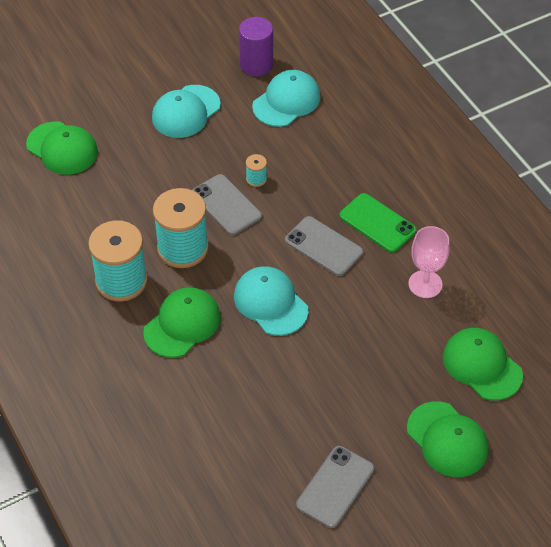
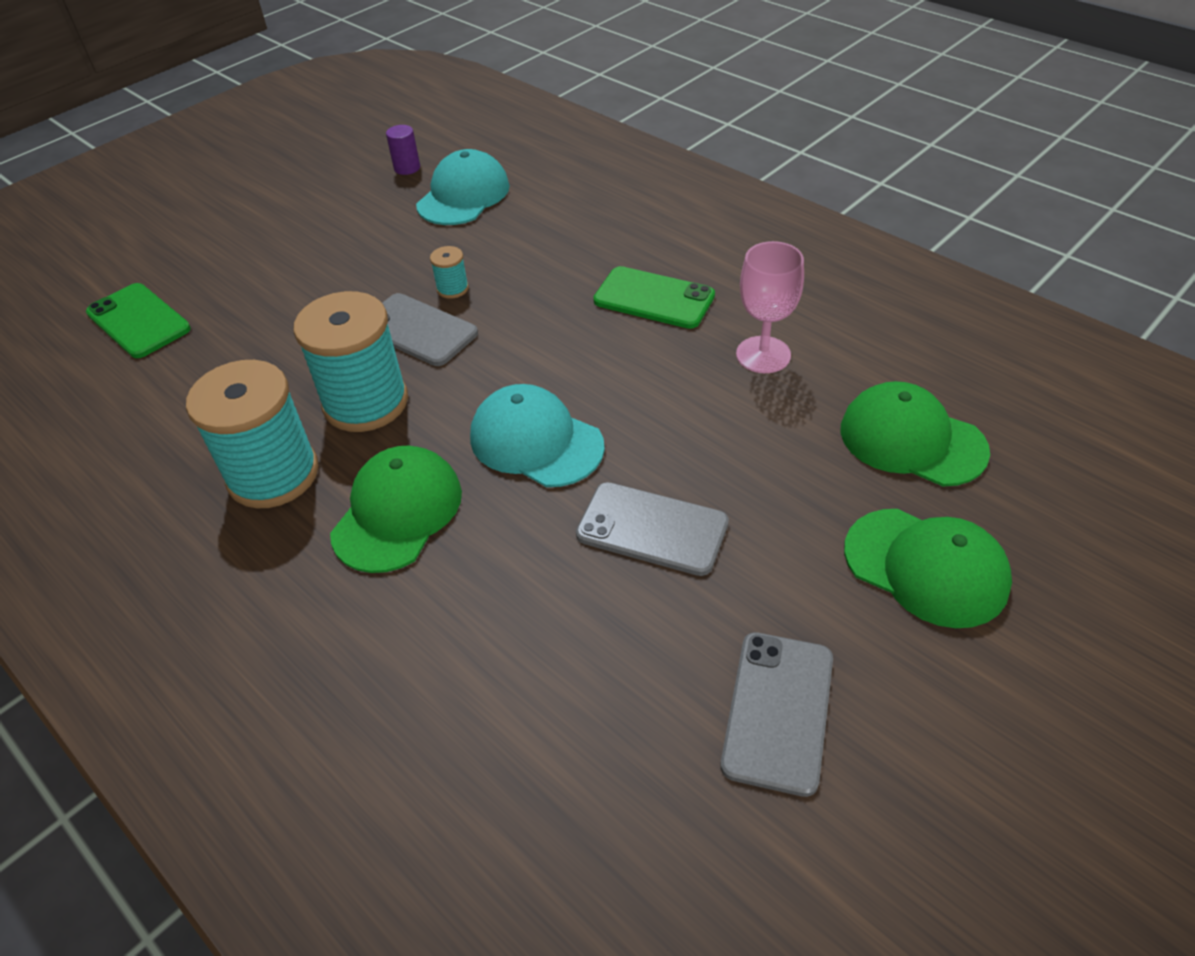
camera: 15 degrees left, 5 degrees down
(62, 148) = (138, 321): green cap -> green phone
(186, 112) = (322, 237): turquoise cap -> none
(256, 65) = (407, 168): purple cylinder -> purple cylinder, size x0.57
(323, 246) = (588, 345): grey phone -> grey phone (652, 529)

